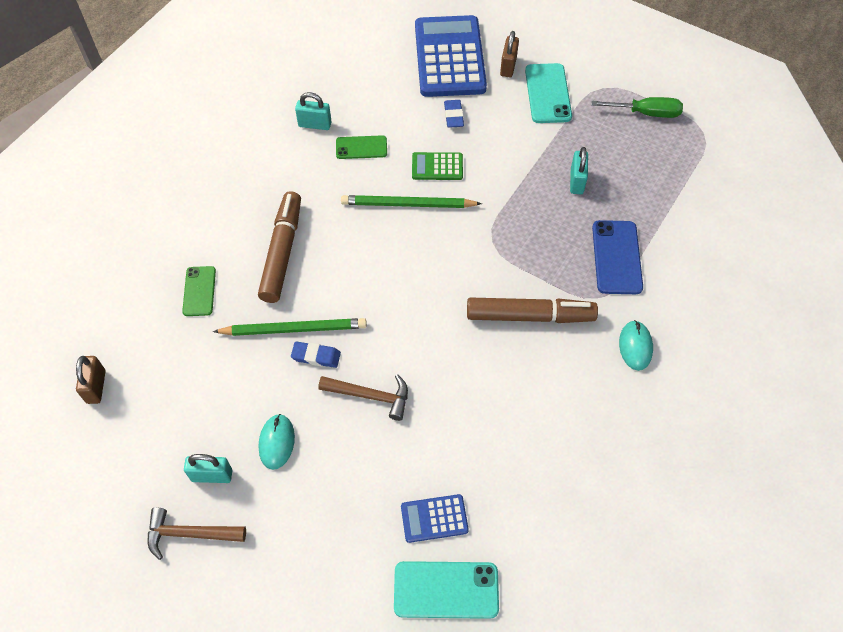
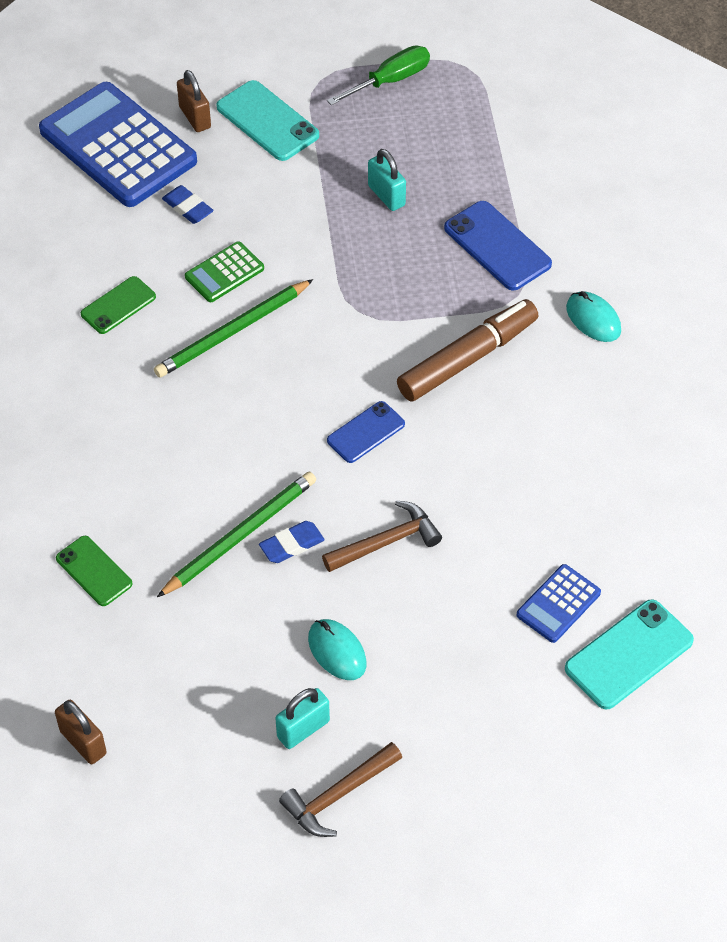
camera: 40 degrees left, 5 degrees down
(282, 252) = (145, 470): brown marker -> none
(315, 124) = (37, 314): turquoise padlock -> none
(424, 318) = (366, 432): none -> blue phone

